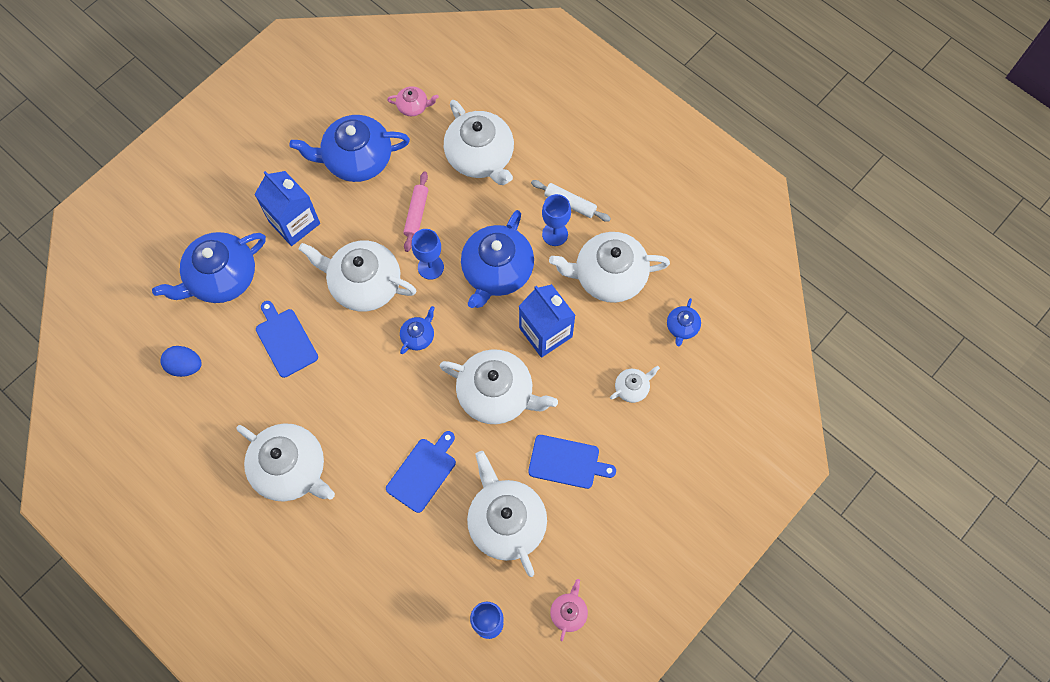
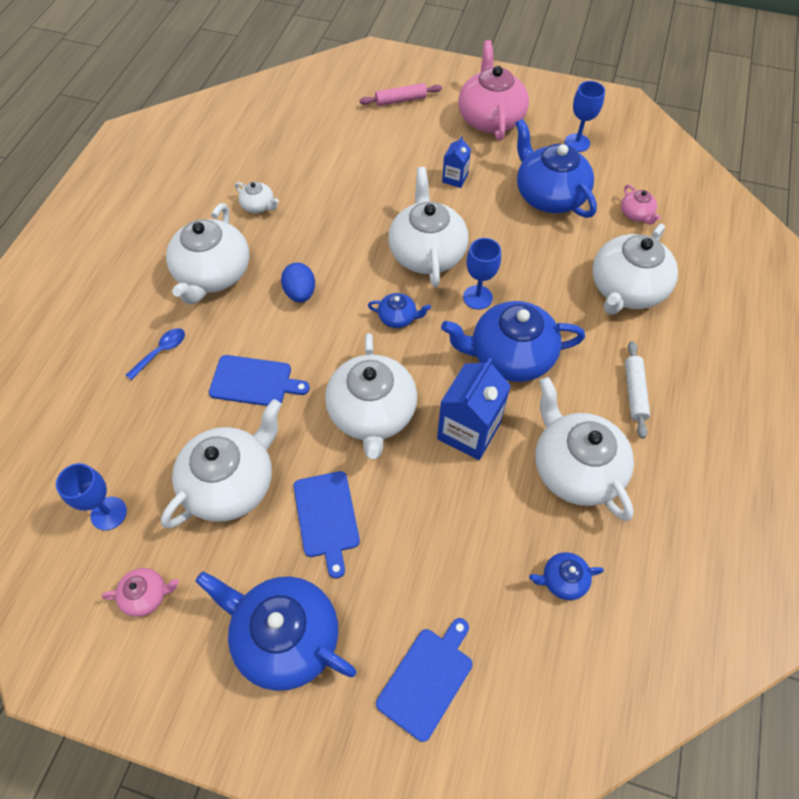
camera: 65 degrees right, 10 degrees down
(185, 366) = (276, 163): blue egg -> blue egg (300, 293)
(221, 277) = (371, 153): blue teapot -> blue teapot (285, 637)
(239, 158) = (490, 118): none -> pink teapot
(285, 341) = (336, 219): blue cutting board -> blue cutting board (427, 679)
(294, 222) = (455, 178): blue carton -> blue carton, size x0.54
(354, 539) = (161, 352): none -> blue spoon
(416, 214) = (526, 263): pink rolling pin -> pink rolling pin (400, 100)
(555, 234) = (588, 392): blue goblet -> blue goblet (577, 143)
(632, 388) = (452, 553): white teapot -> white teapot (258, 206)

